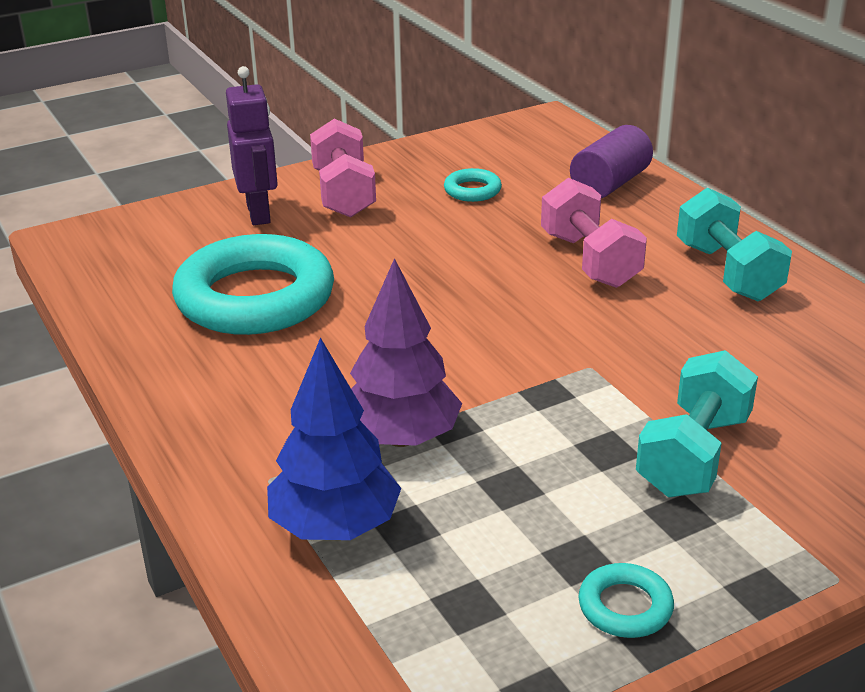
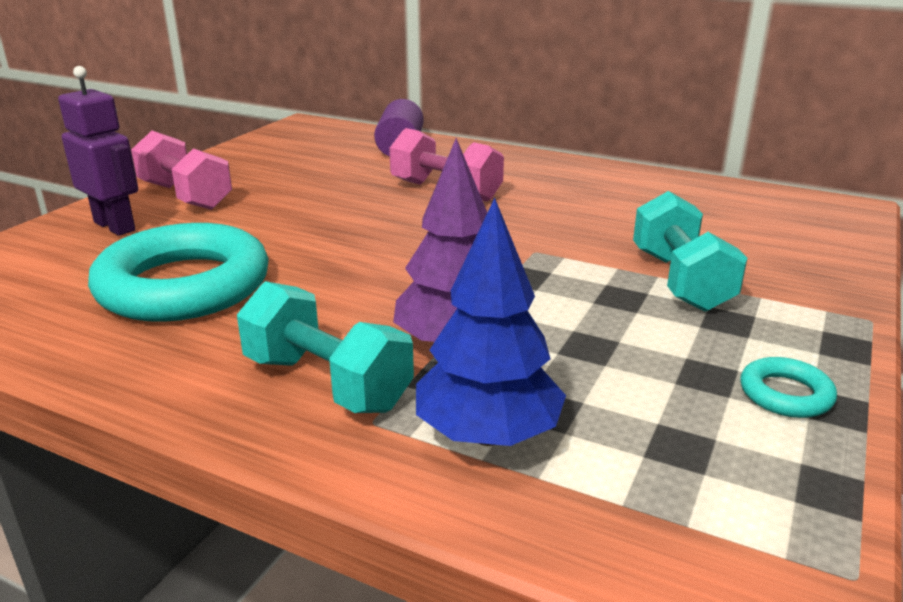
camera: 35 degrees left, 5 degrees down
(472, 190) = (299, 172): turquoise ring -> none
(728, 272) = (547, 175): turquoise dumbbell -> turquoise dumbbell (327, 383)

